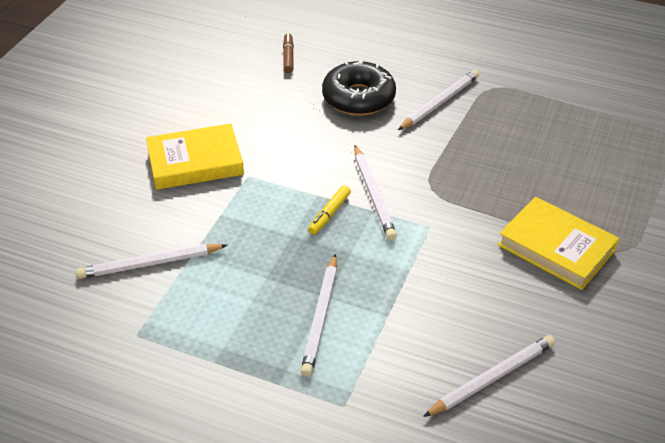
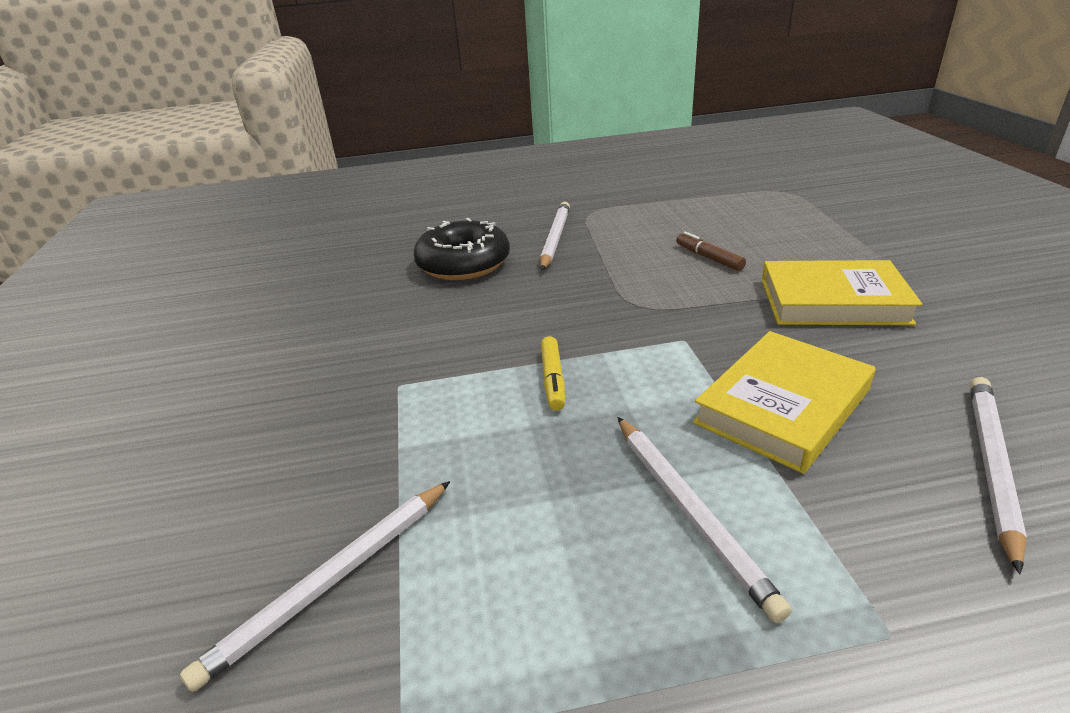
camera: 30 degrees left, 10 degrees down
(195, 162) = (303, 401): yellow book -> yellow book (783, 406)
(288, 57) = (344, 259): brown marker -> brown marker (709, 258)
(373, 194) = (582, 337): white pencil -> none

